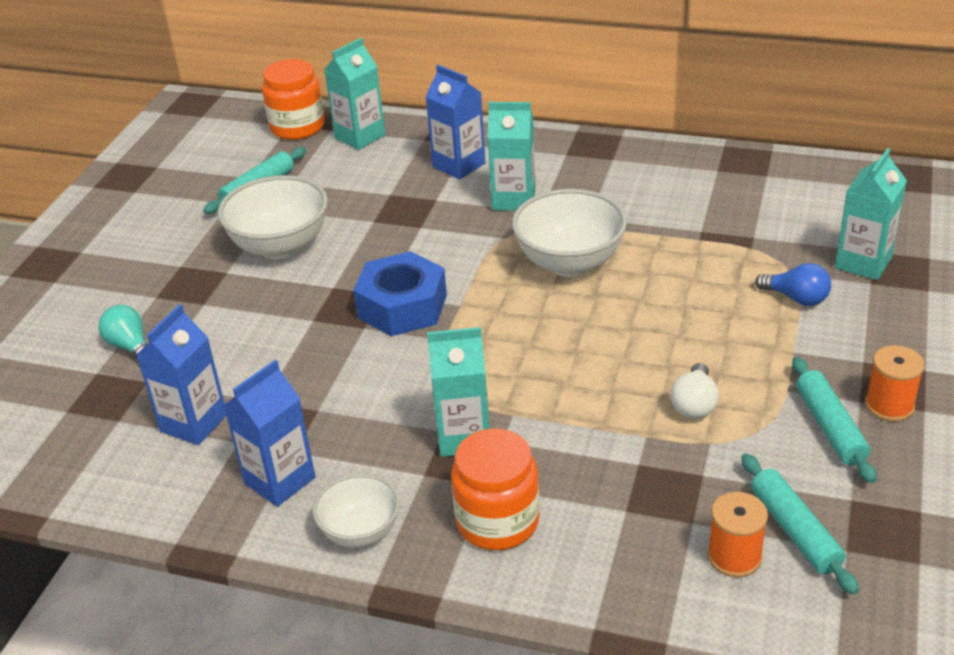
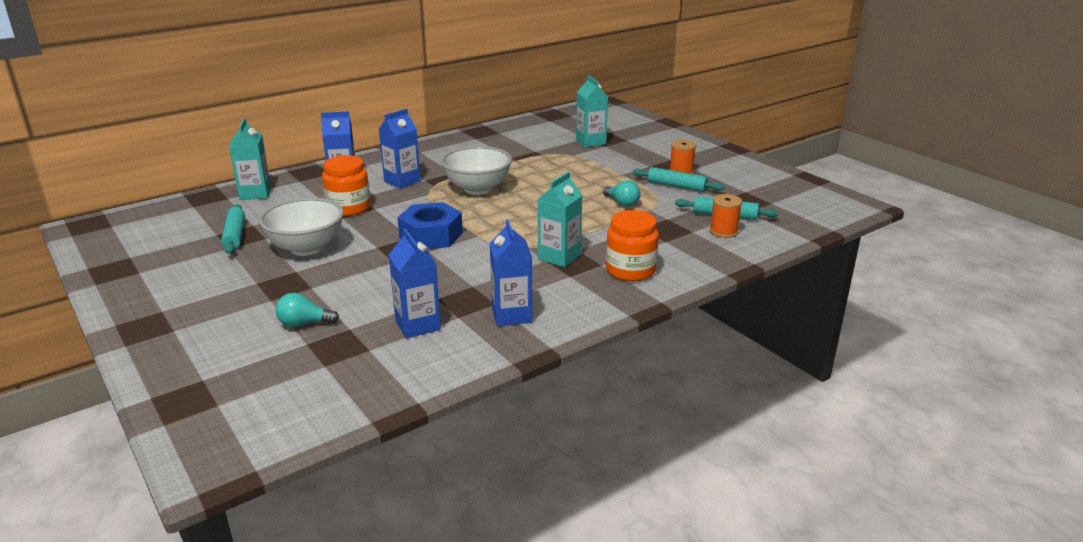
camera: 55 degrees left, 10 degrees down
(297, 127) = (201, 205): orange jar -> orange jar (348, 208)
(360, 531) = (586, 306): white bowl -> none
(514, 199) = (402, 181): turquoise carton -> blue carton
(694, 404) = (622, 203): white light bulb -> turquoise light bulb
(796, 298) = (590, 160): blue light bulb -> none

